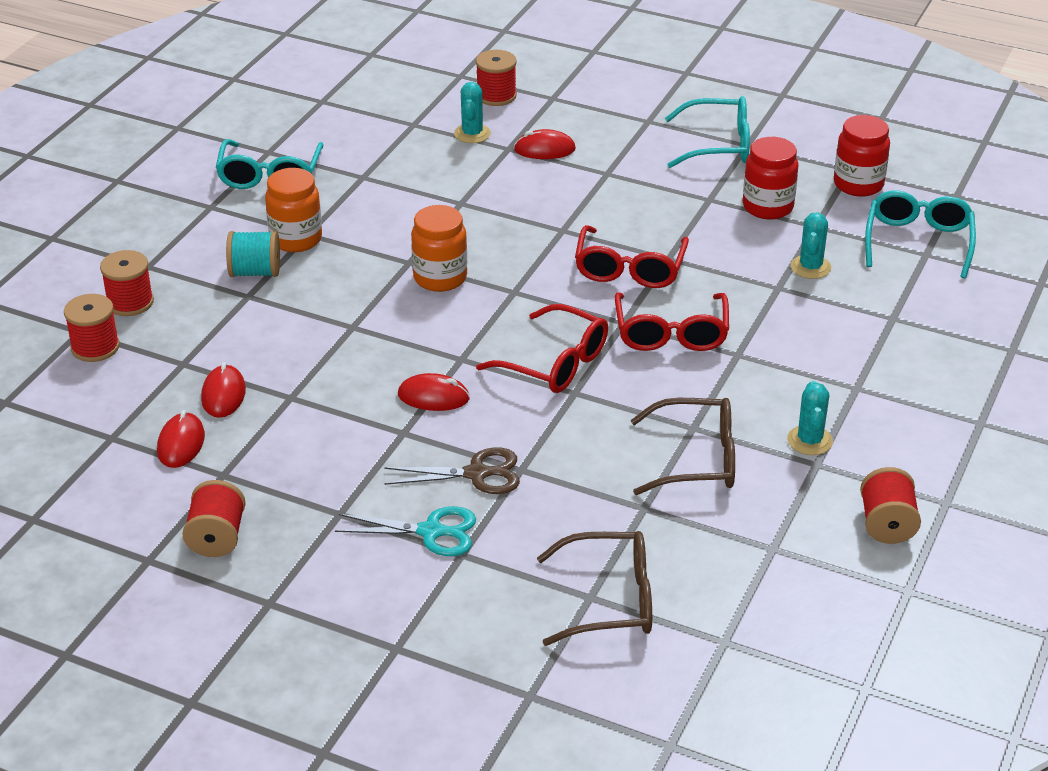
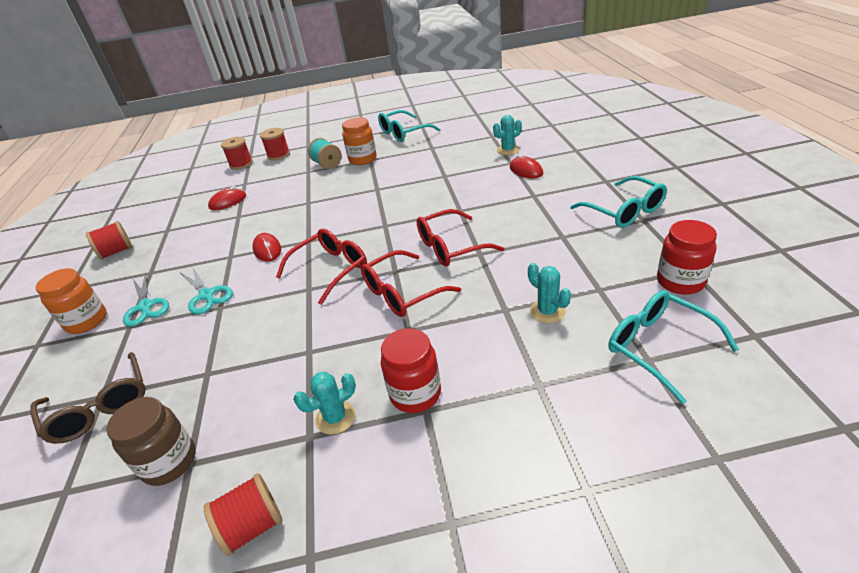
camera: 60 degrees right, 0 degrees up
(181, 444) = (184, 211): red mouse -> none
(440, 278) = (373, 202): orange jar -> orange jar (87, 321)
(477, 474) = (206, 295): brown scissors -> turquoise scissors
(496, 96) = (550, 139): red spool -> none
(555, 363) = (331, 269): red glasses -> red glasses turned 135 degrees counterclockwise
(697, 459) = (274, 371): brown glasses -> none
(757, 560) = (169, 462): none -> brown jar
(767, 207) = (589, 260): red jar -> red jar (415, 394)
(810, 267) = (547, 311): turquoise cactus -> turquoise cactus turned 75 degrees clockwise
(918, 242) = (658, 347): turquoise glasses -> turquoise glasses turned 105 degrees counterclockwise

